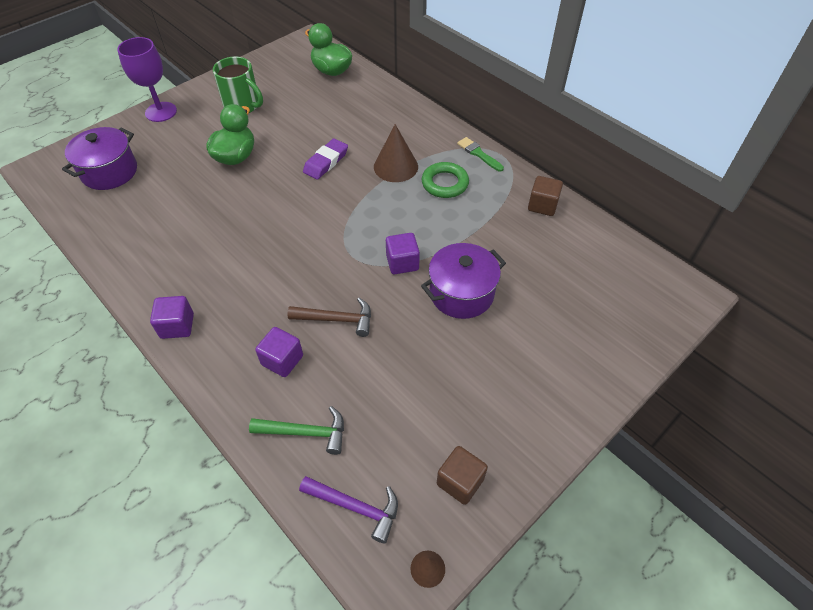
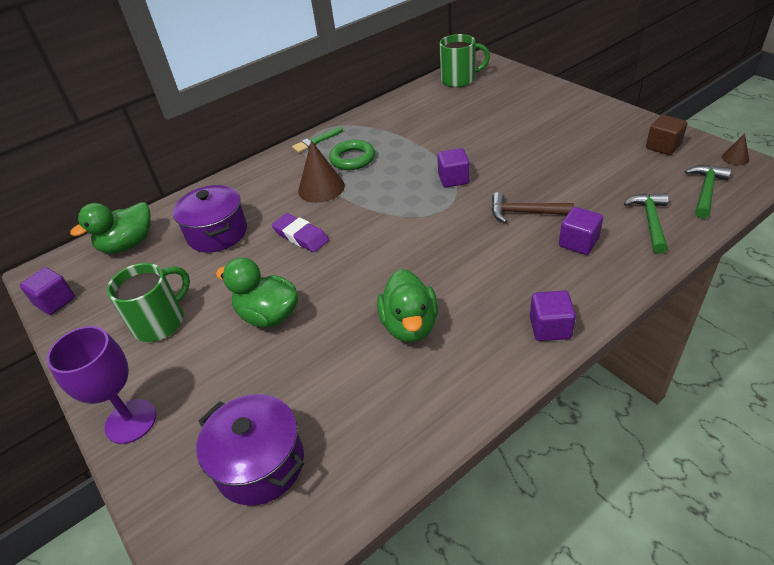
camera: 80 degrees left, 10 degrees down
(204, 236) = (410, 325): none -> green duck
(275, 54) = (55, 301): none -> purple cube
(337, 319) = (524, 213): brown hammer -> brown hammer turned 90 degrees counterclockwise
(356, 507) = (705, 191): purple hammer -> green hammer
(461, 293) = (488, 148): purple pot -> purple pot (217, 233)
(542, 205) = (389, 112): brown cube -> none
(631, 269) = (459, 80): none -> green mug

